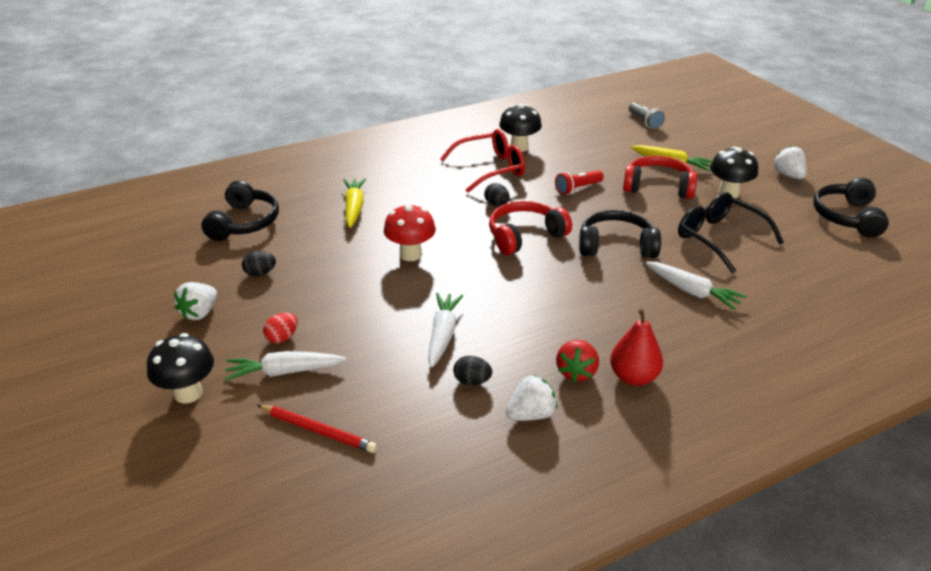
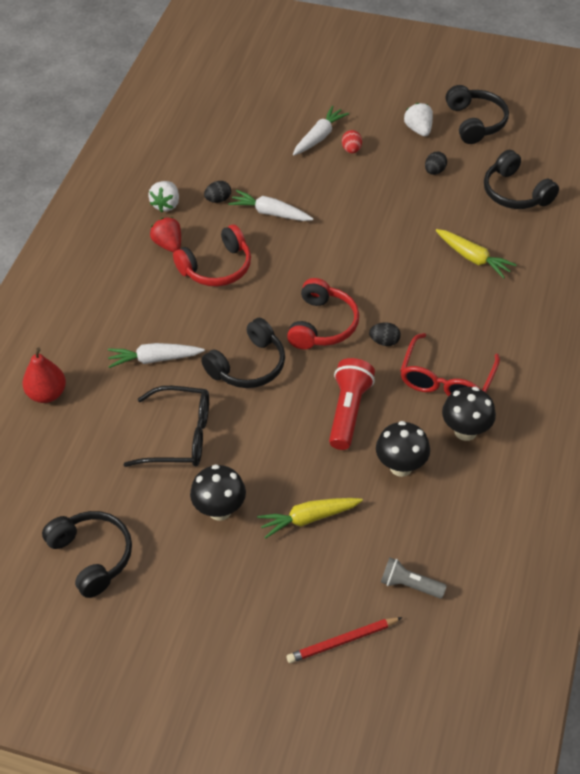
camera: 135 degrees right, 15 degrees up
(152, 285) = (475, 122): none -> black headphones
(188, 393) = (345, 98): black mushroom -> black mushroom (401, 466)
(317, 430) = (258, 127): red pencil -> red pencil (342, 641)
(410, 254) = (372, 250): red mushroom -> none
(443, 335) = (270, 213): white carrot -> white carrot turned 150 degrees clockwise
(577, 189) = (348, 411): red flashlight -> red flashlight, size x1.59
(633, 377) = (133, 264): red pear -> red pear (47, 394)
(658, 187) = (287, 469): red headphones -> red headphones (217, 267)
(788, 175) = (187, 592): white strawberry -> none

